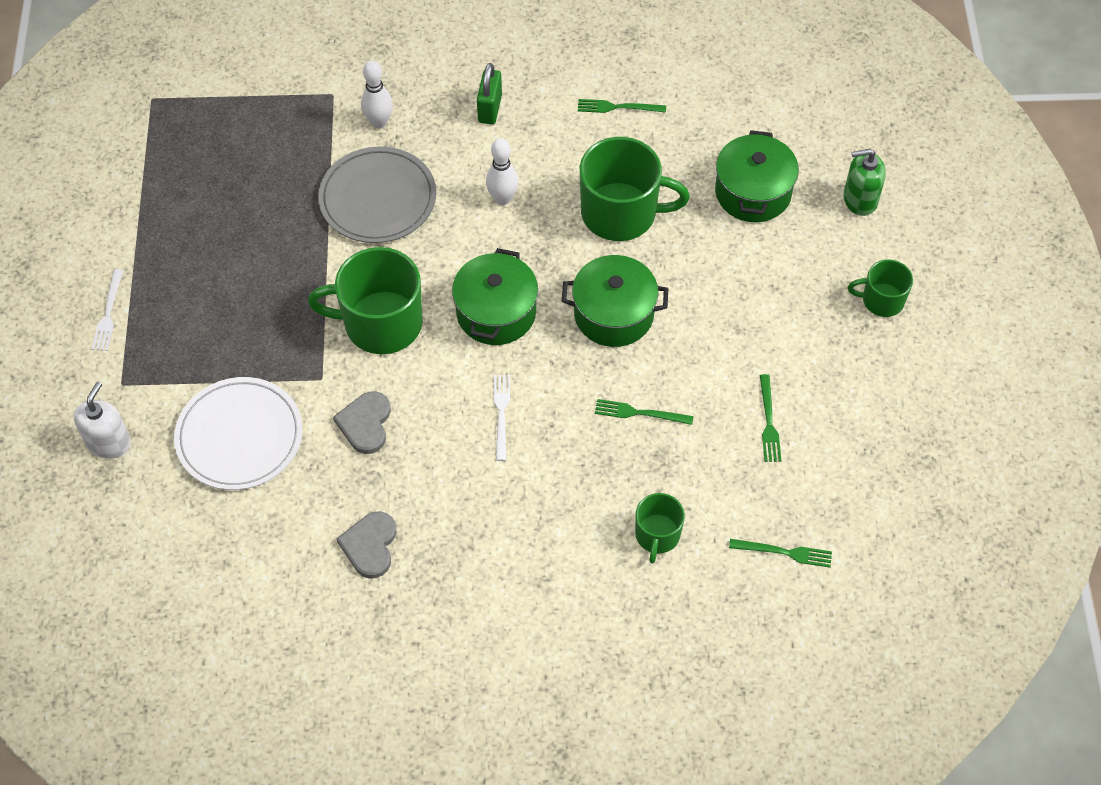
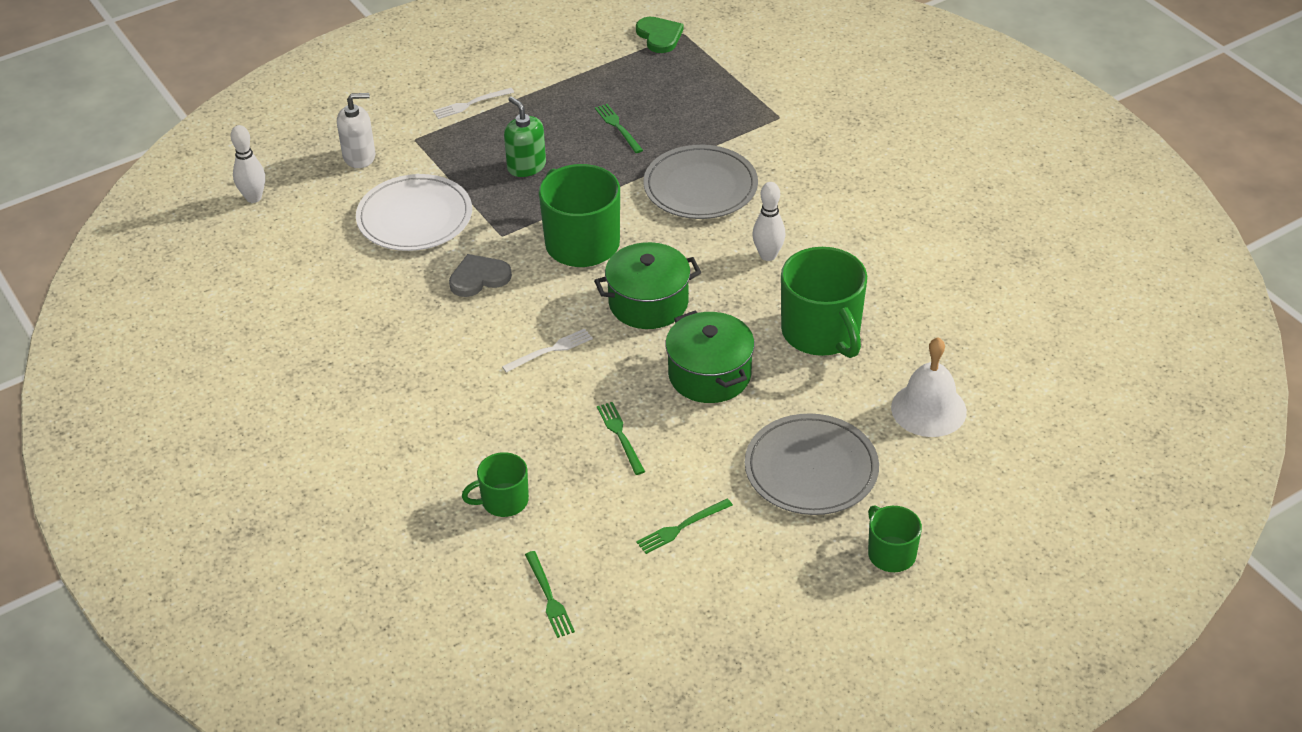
camera: 60 degrees right, 15 degrees down
(140, 118) = (659, 36): none -> green heart
(370, 545) = (368, 331): grey heart -> none
(379, 122) = (777, 153): white bowling pin -> white bowling pin (254, 198)
(490, 109) = (854, 207): green padlock -> none
(618, 107) = (935, 281): green fork -> green fork (618, 127)
(753, 192) = (928, 409): green pot -> white bell
(764, 302) = (811, 469): none -> grey plate
(860, 199) = (995, 488): green soap dispenser -> green soap dispenser (526, 166)

